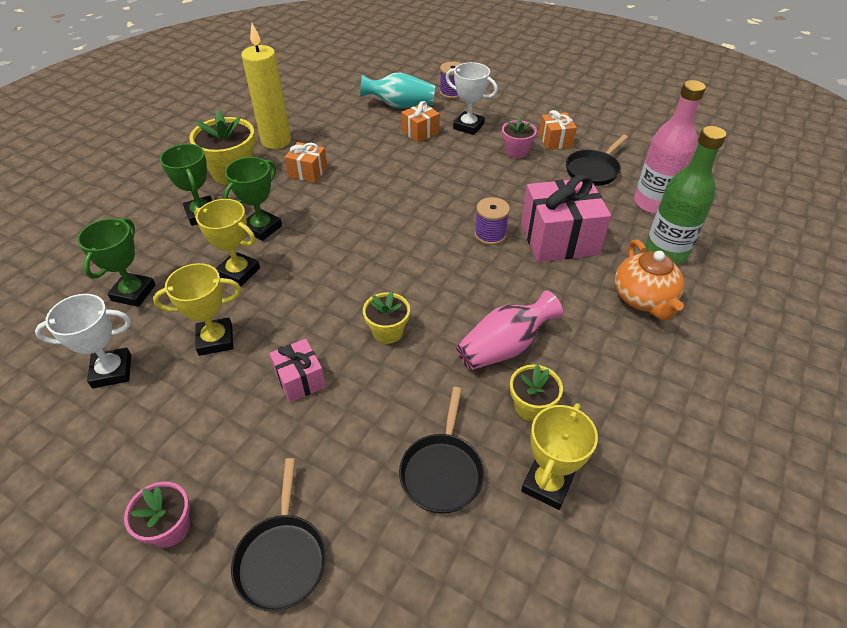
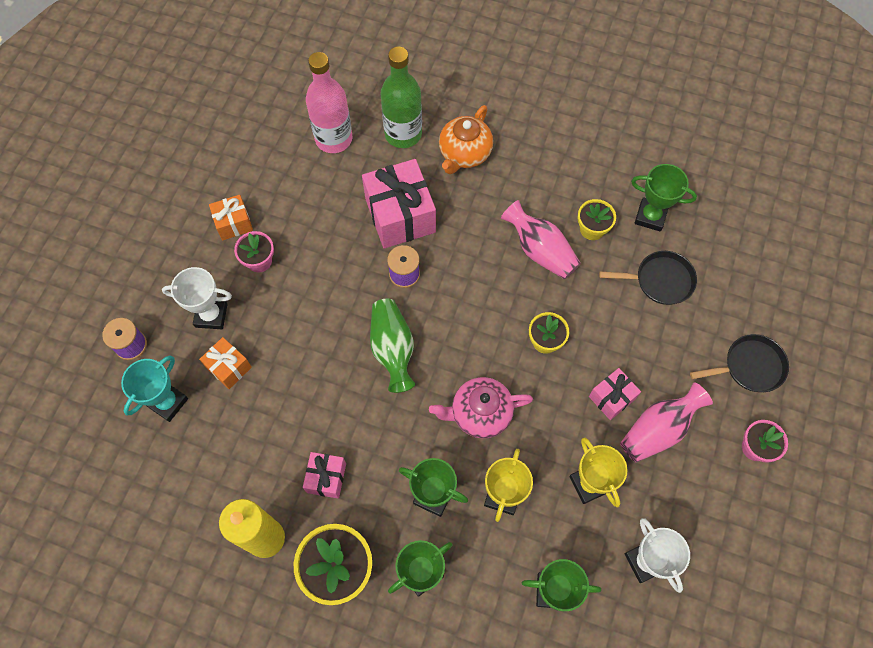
camera: 100 degrees left, 20 degrees up
(243, 418) = (658, 430): none -> pink vase
(308, 172) = (326, 478): orange gift -> pink gift
(326, 268) = (480, 413): none -> pink teapot
(400, 106) = (168, 402): turquoise vase -> turquoise trophy
(411, 219) = (392, 349): none -> green vase
(468, 126) = (211, 315): white trophy -> white trophy turned 75 degrees clockwise
(547, 484) = (650, 216): yellow trophy -> green trophy
(593, 170) = (285, 187): black pan -> none
(643, 299) = (464, 153): orange teapot -> orange teapot turned 135 degrees clockwise

